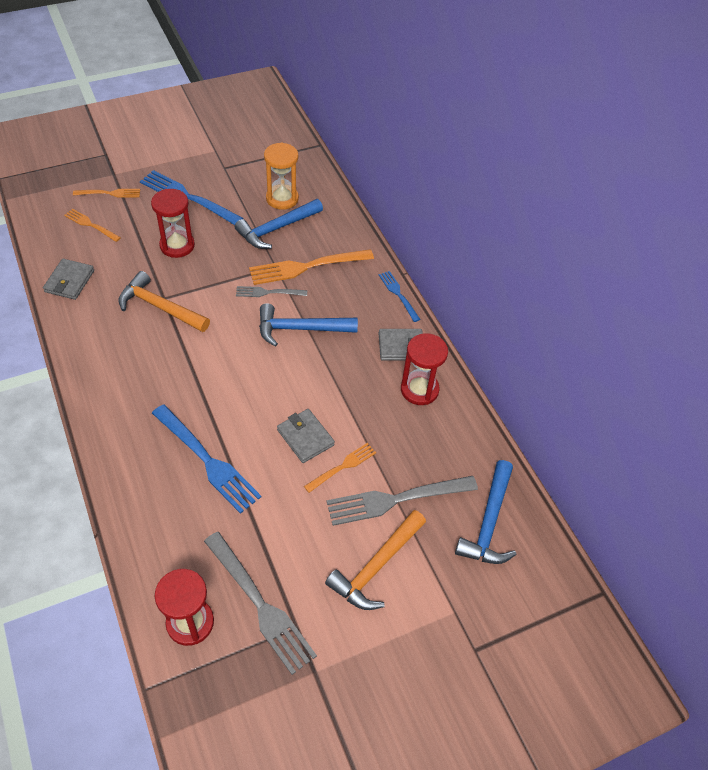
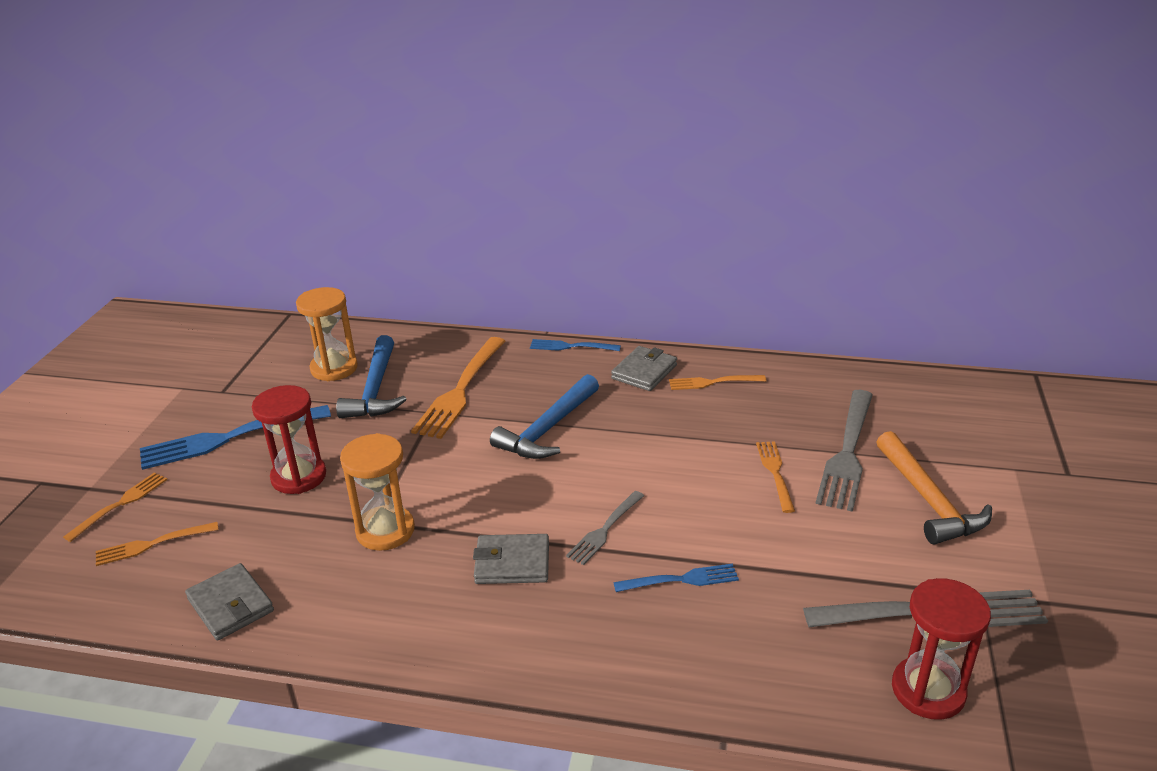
camera: 50 degrees left, 20 degrees down
(160, 307) = (385, 531): orange hammer -> orange hourglass
(207, 460) = (681, 580): blue fork -> blue fork, size x0.55
(268, 292) = (466, 432): grey fork -> grey fork (605, 529)
(305, 437) = (711, 485): grey wallet -> grey wallet (512, 563)
(419, 389) = (713, 382): red hourglass -> orange fork
(489, 522) = (916, 405): blue hammer -> none

